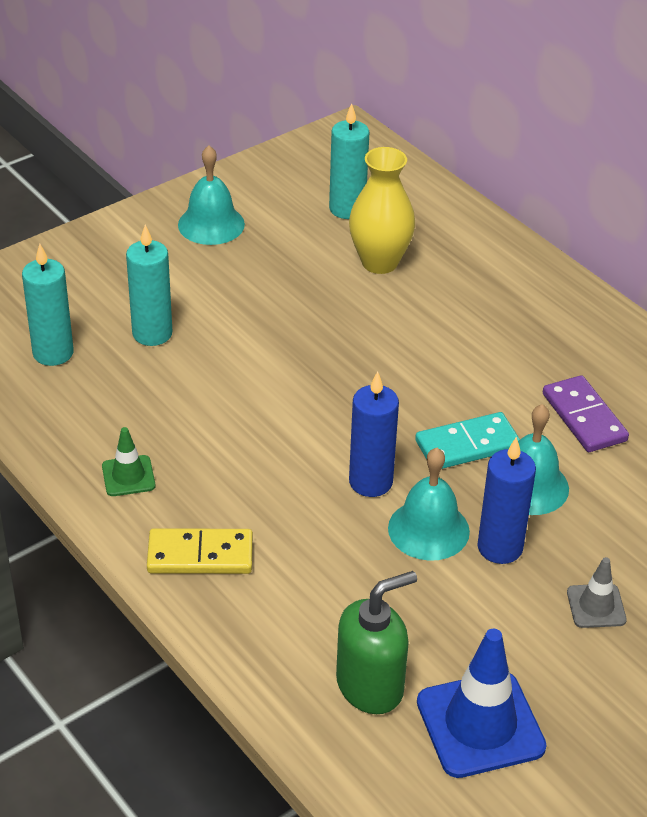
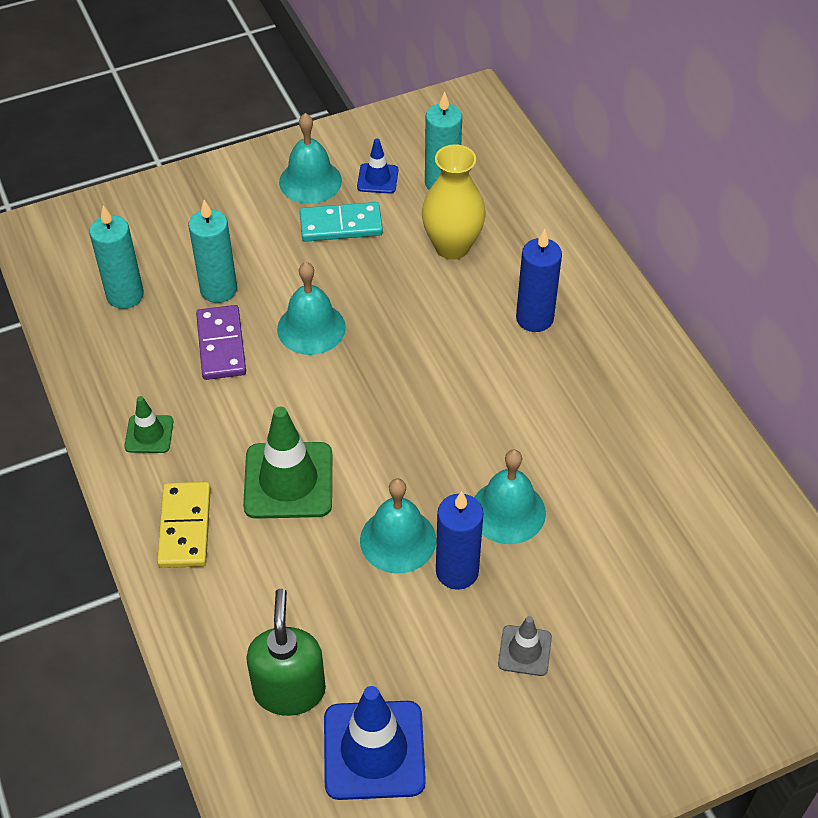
camera: 15 degrees right, 10 degrees up
(200, 555) = (185, 527): yellow domino -> yellow domino turned 75 degrees clockwise
(263, 354) = (311, 328): none -> turquoise bell
(280, 213) = (377, 179): none -> blue traffic cone
(294, 495) = (288, 481): none -> green traffic cone
(370, 482) = (362, 480): blue candle -> blue candle (534, 318)
(370, 686) = (289, 690): green soap dispenser -> green soap dispenser turned 75 degrees counterclockwise
(467, 445) = (465, 458): turquoise domino -> turquoise domino (341, 225)
(584, 417) = (587, 447): purple domino -> purple domino (221, 345)

